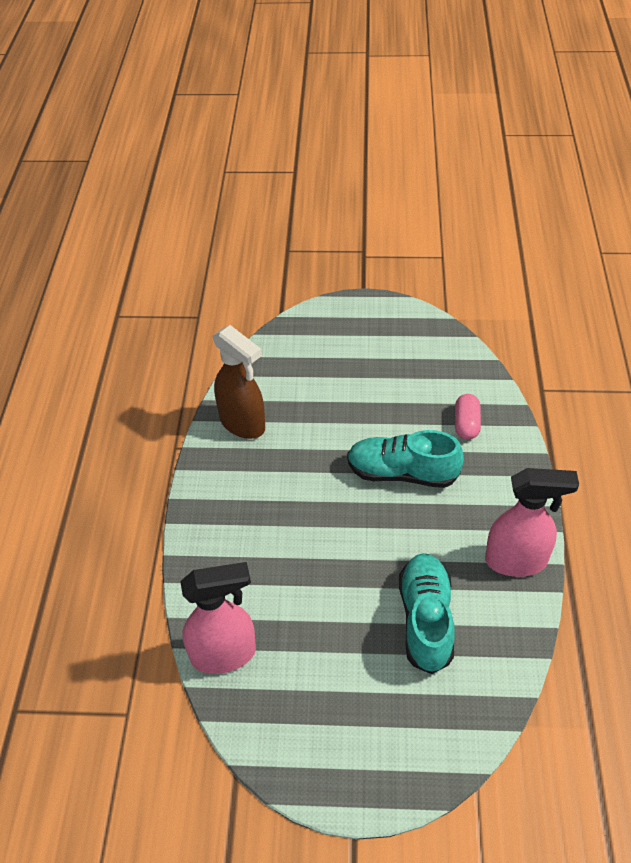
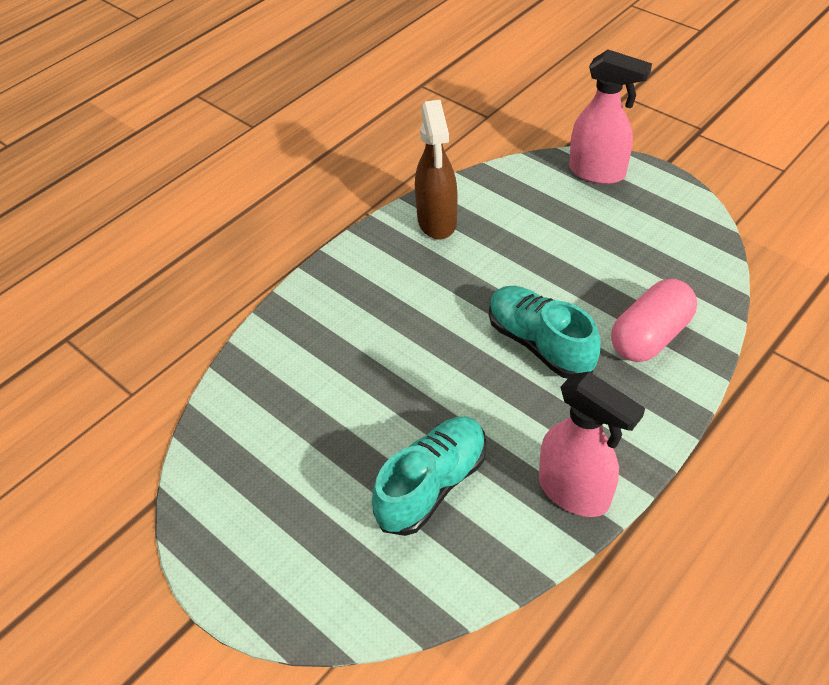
camera: 40 degrees right, 0 degrees up
(224, 654) = (240, 397): pink spray bottle -> pink spray bottle (597, 172)
(466, 424) = (650, 336): pink capsule -> pink capsule, size x1.65

